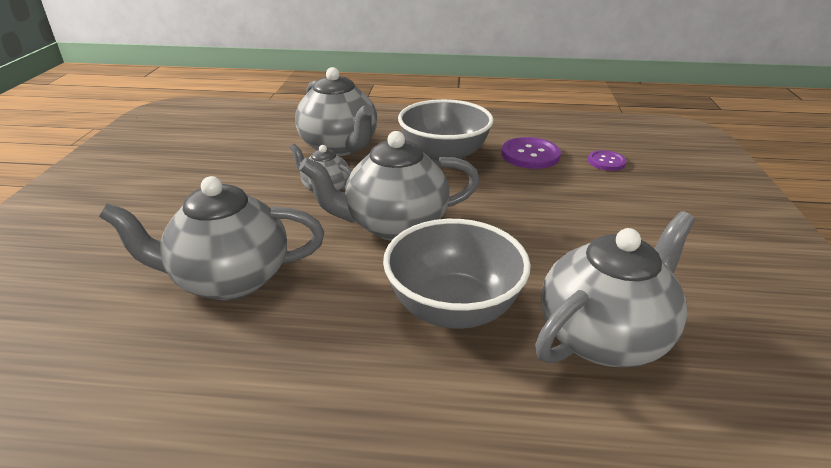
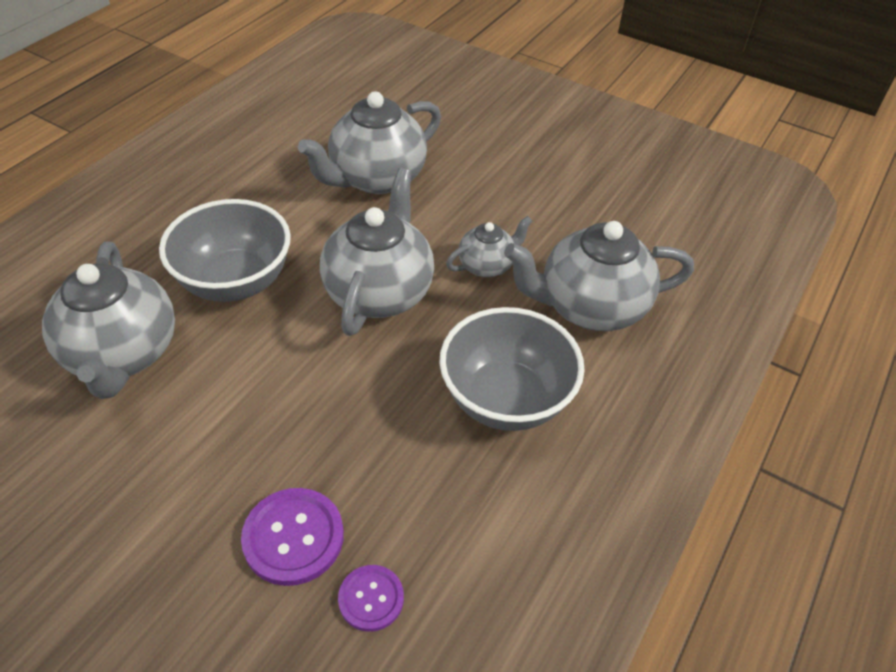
camera: 115 degrees right, 15 degrees up
(229, 279) = (376, 178): grey teapot -> grey teapot turned 150 degrees counterclockwise
(530, 155) = (453, 505): purple button -> purple button (293, 537)

